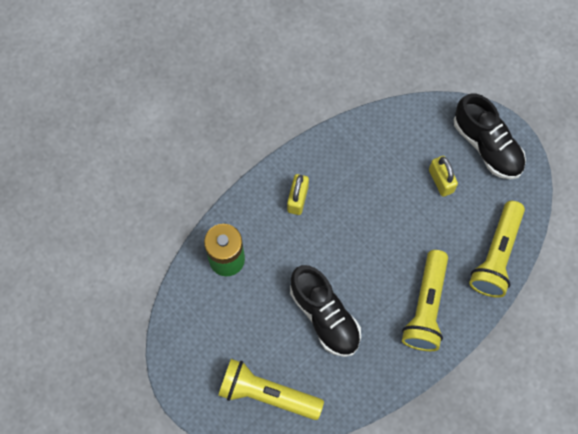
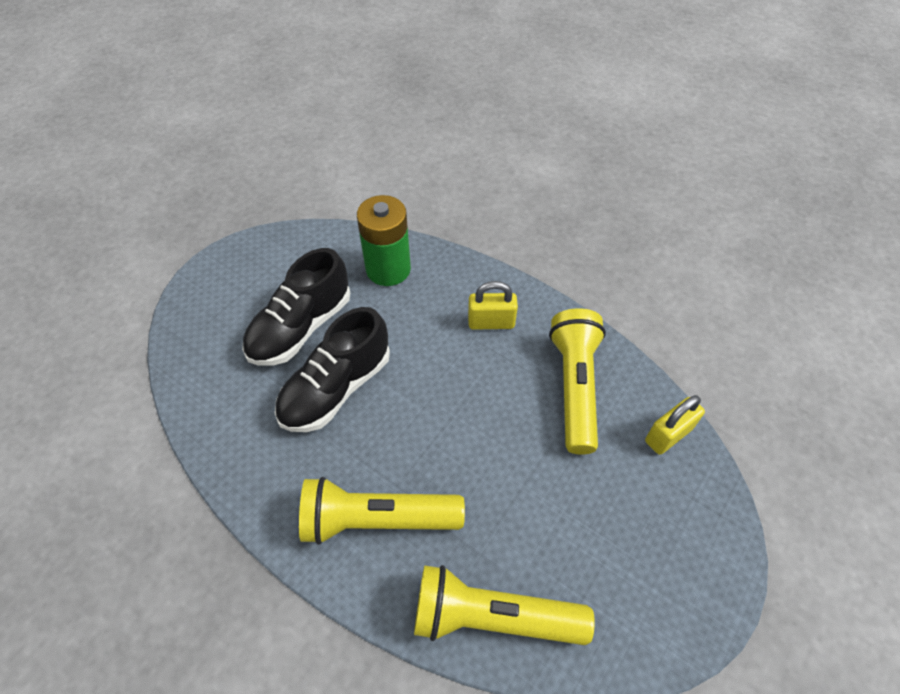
camera: 75 degrees right, 15 degrees down
(267, 394) = (221, 347): yellow flashlight -> yellow flashlight (574, 387)
(441, 181) = (589, 498): yellow padlock -> yellow padlock (668, 435)
(487, 146) = (680, 559): black shoe -> black shoe (301, 327)

